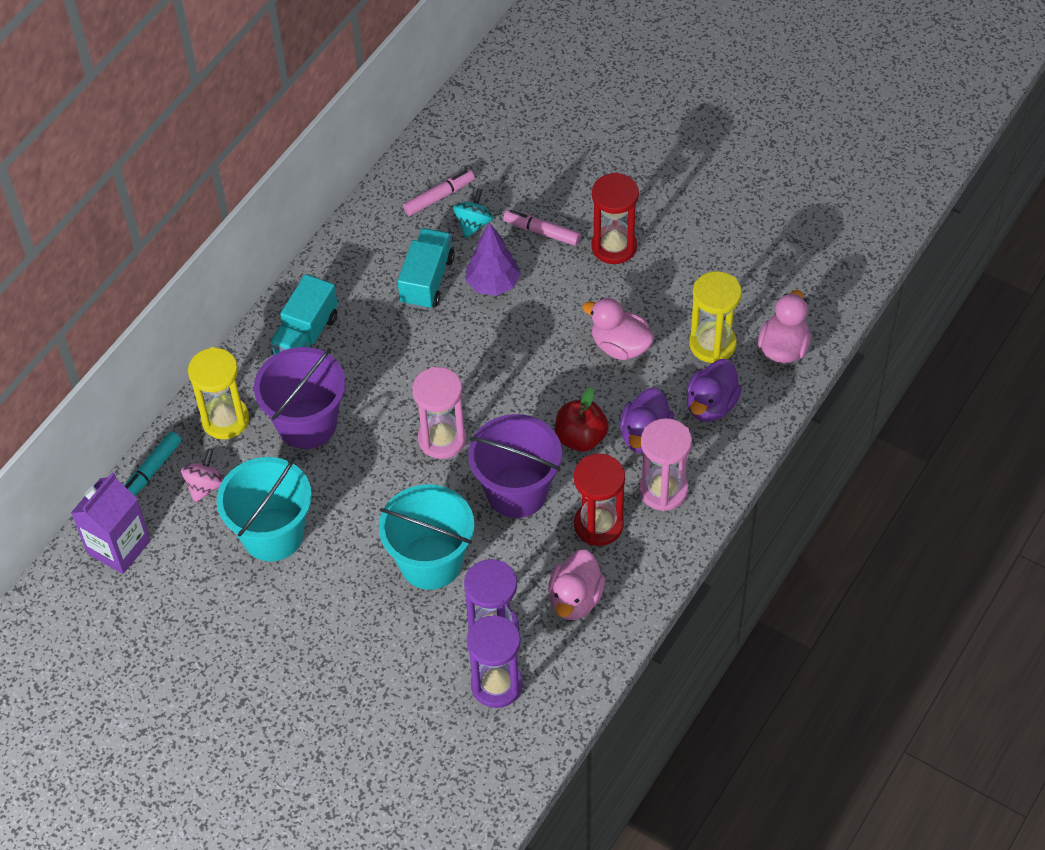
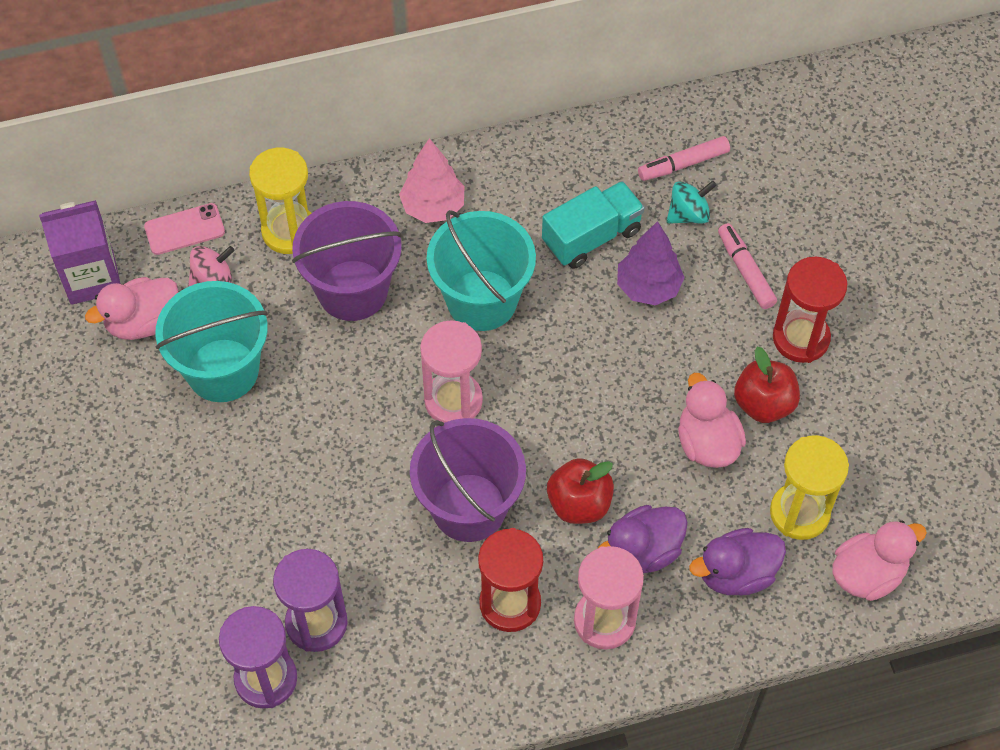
camera: 40 degrees right, 5 degrees up
(151, 471) = (184, 229): turquoise marker -> pink phone
(306, 336) = (433, 207): turquoise truck -> pink tree
(430, 562) = (327, 510): turquoise bucket -> turquoise bucket (482, 300)
(439, 197) = (683, 164): pink marker -> pink marker turned 150 degrees clockwise
(575, 599) = (416, 658): pink duck -> pink duck (143, 322)
(630, 299) = (763, 404): none -> red apple

